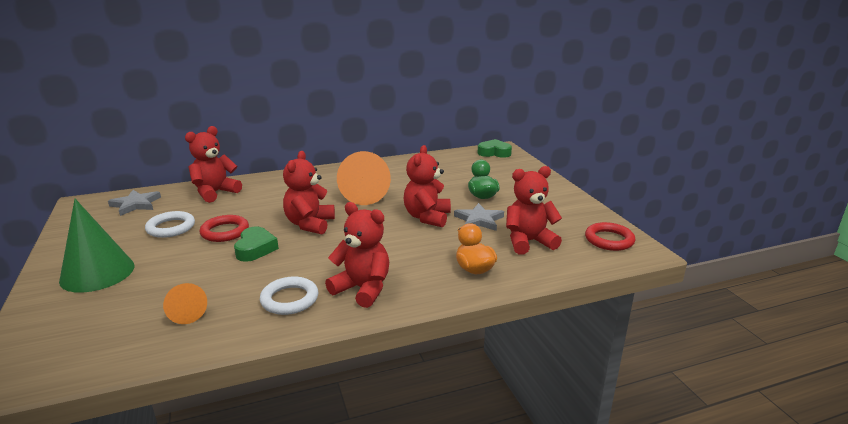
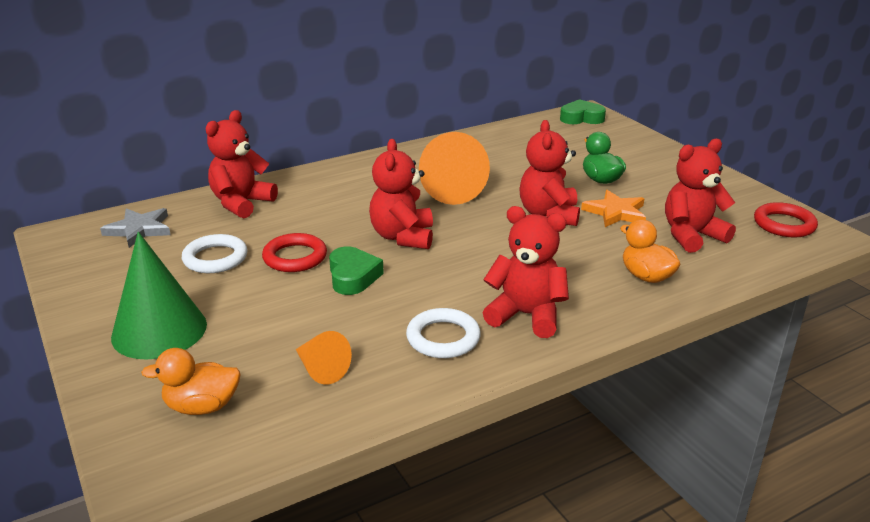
camera: 10 degrees left, 5 degrees up
(85, 330) = (202, 406): none -> orange duck
(479, 220) = (615, 212): grey star -> orange star

